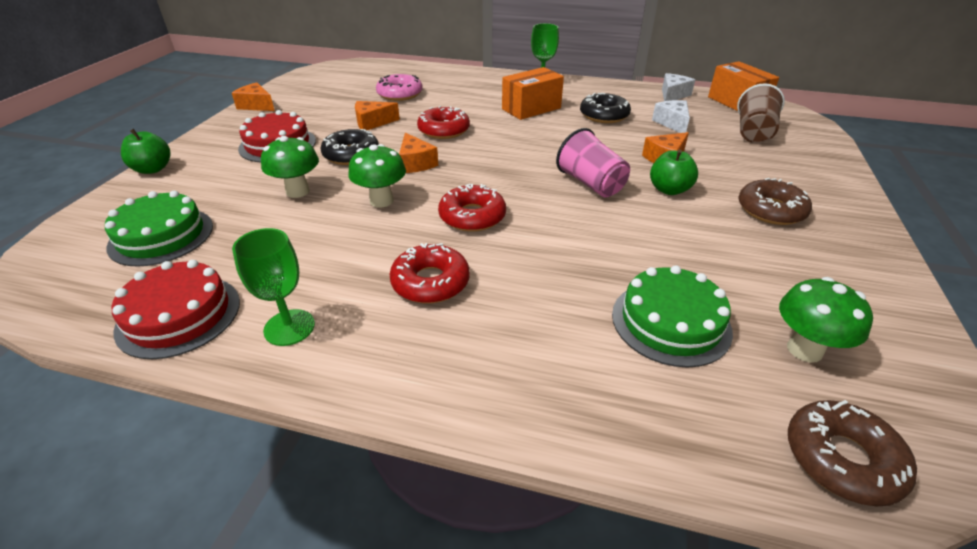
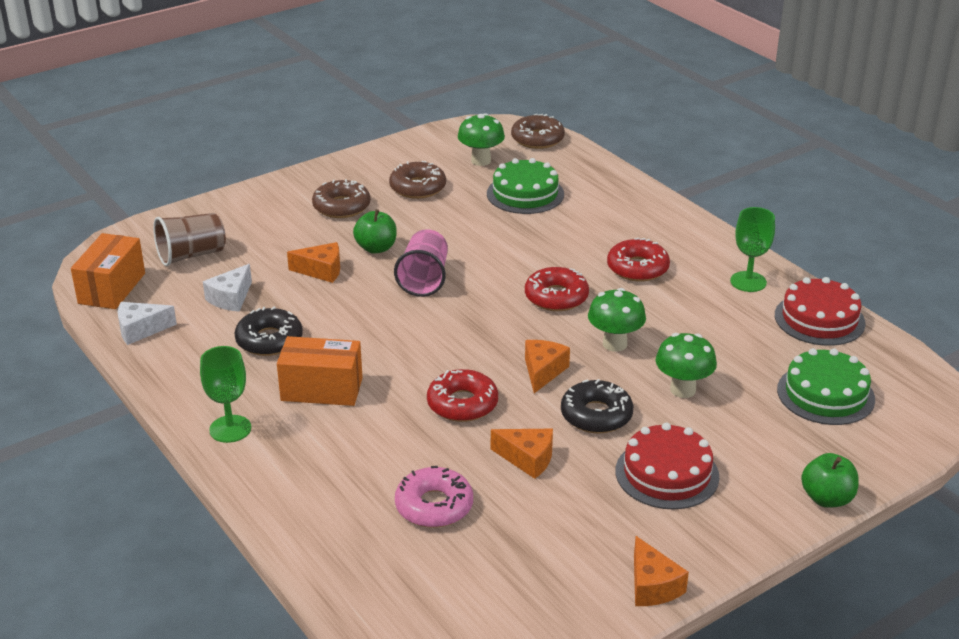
camera: 140 degrees left, 5 degrees down
(770, 266) = (417, 187): none -> brown donut

